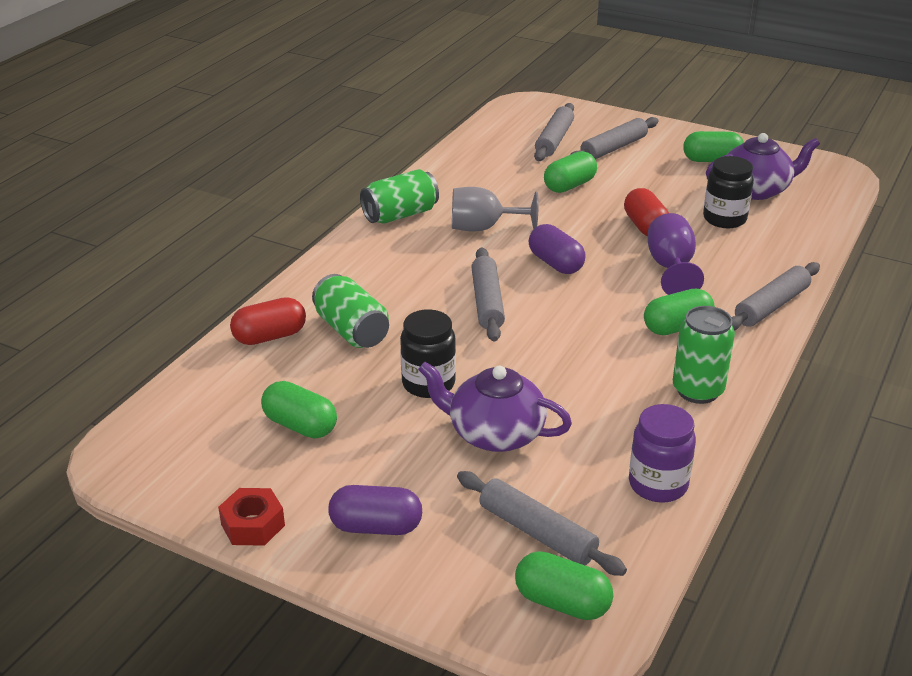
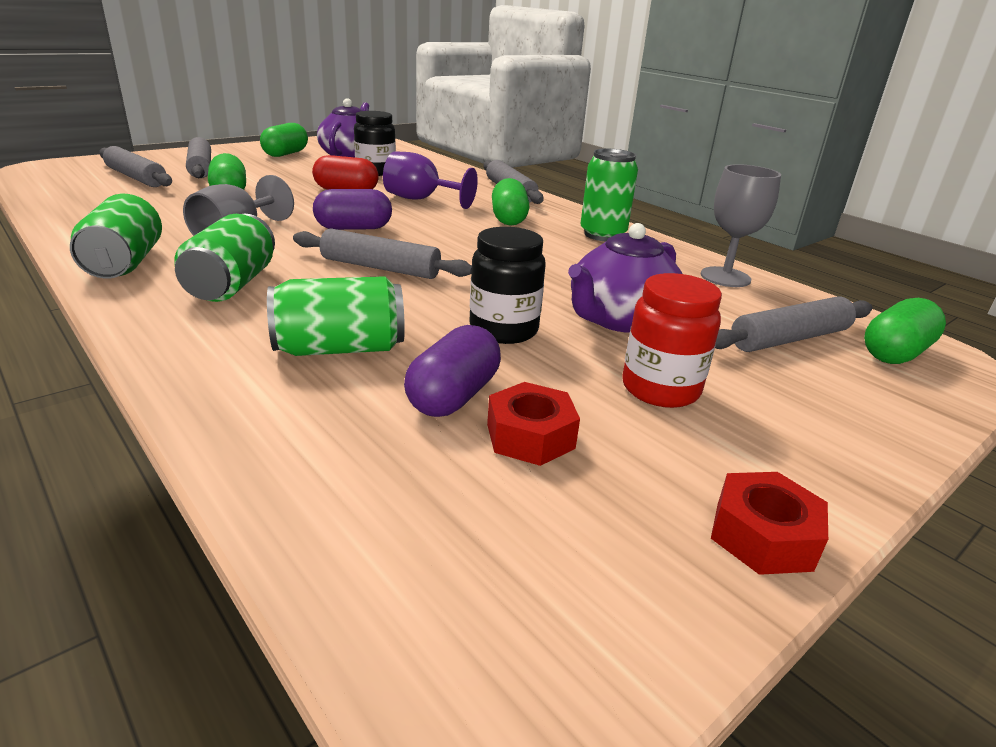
camera: 70 degrees left, 5 degrees down
(270, 336) = (274, 413): red capsule -> none
(300, 425) = (530, 436): green capsule -> red nut
(376, 527) = (775, 426): purple capsule -> purple capsule (453, 396)
(392, 469) = (660, 389): none -> red jar
(404, 261) = (232, 284): none -> green can
(658, 484) = (725, 277): purple jar -> grey goblet

